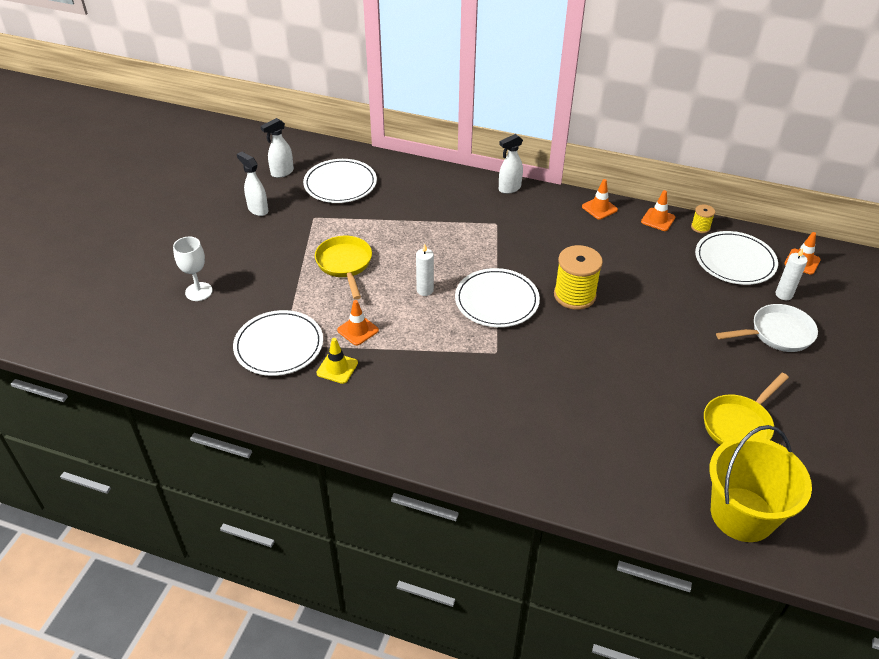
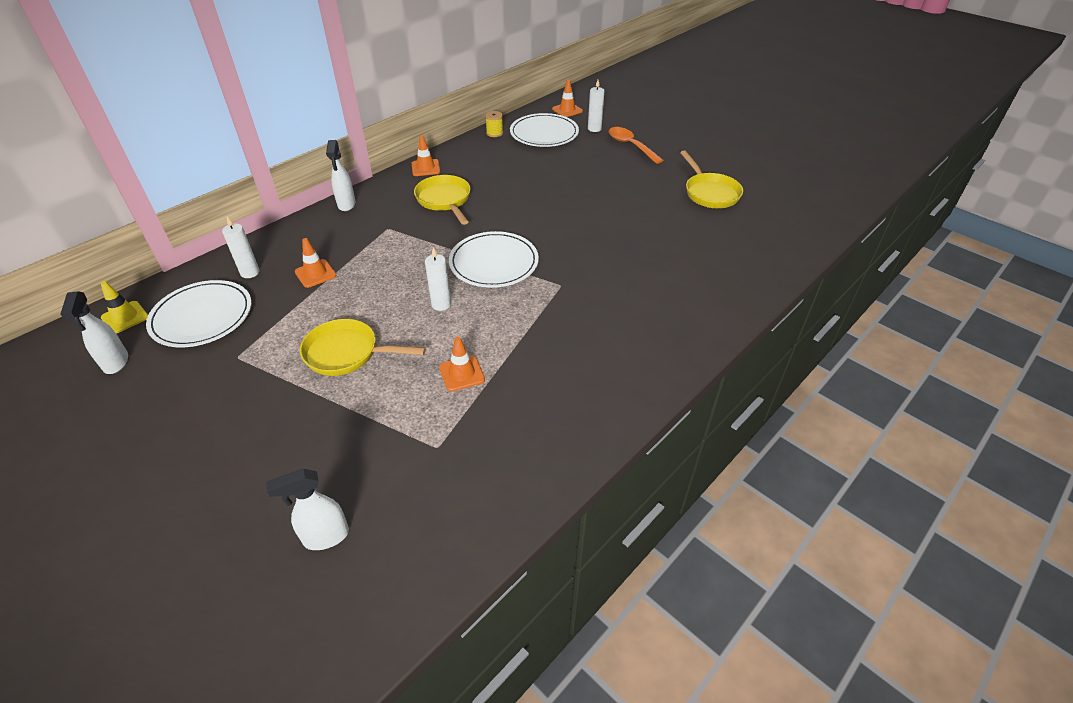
camera: 65 degrees left, 0 degrees up
(199, 291) = (266, 517): white goblet -> none
(258, 210) = (163, 407): white spray bottle -> white spray bottle (325, 537)
(279, 346) = (436, 452): white plate -> none
(337, 368) = (508, 408): yellow traffic cone -> yellow traffic cone (125, 317)
(396, 181) = (250, 272): none -> white candle
(560, 239) = (445, 200): none -> yellow pan
(574, 295) = (522, 217): yellow spool -> none
(658, 219) = (467, 147): orange traffic cone -> orange traffic cone (315, 274)
(742, 514) = (793, 223): yellow bucket -> none
(777, 334) = (631, 146): white pan -> orange spoon

